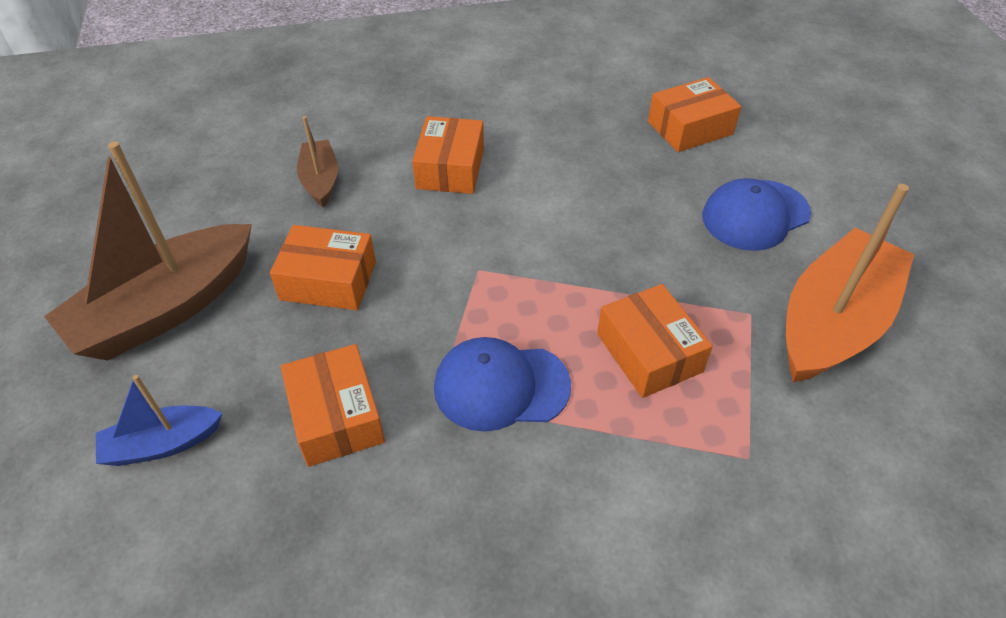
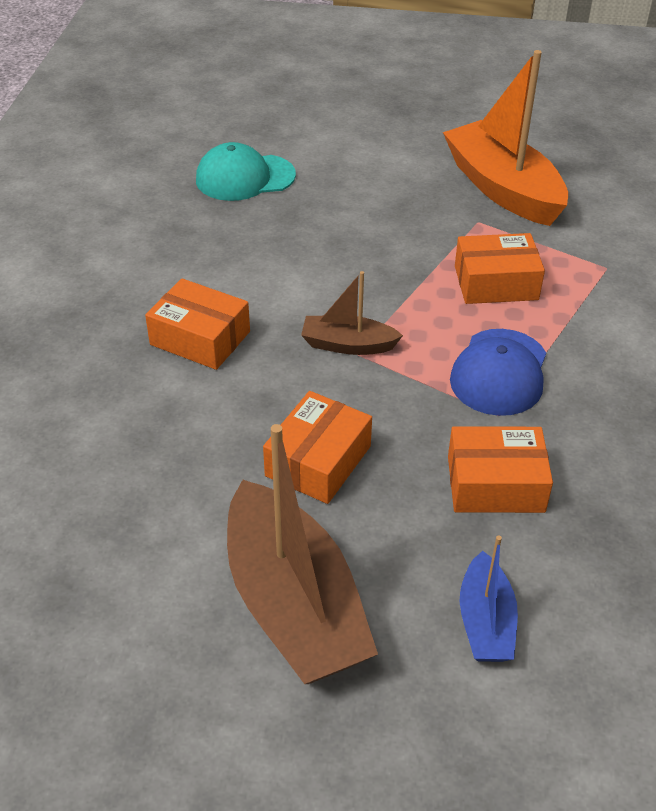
camera: 70 degrees left, 5 degrees down
(320, 180) = (153, 441): brown boat -> brown boat (348, 345)
(690, 128) = (245, 178): orange box -> turquoise cap
(755, 215) = (375, 183): blue cap -> none

